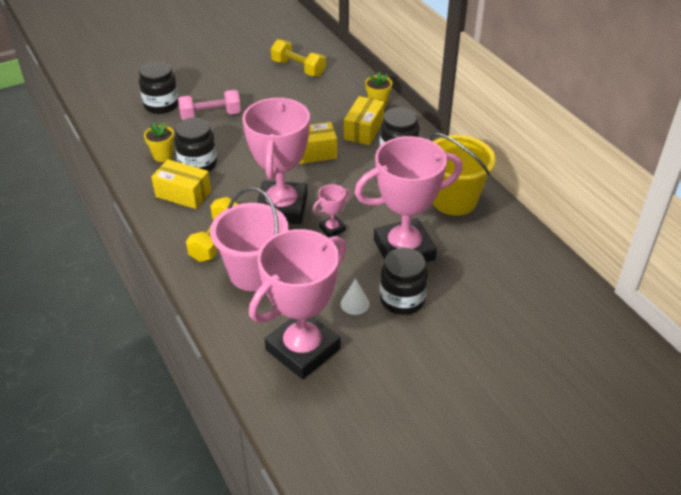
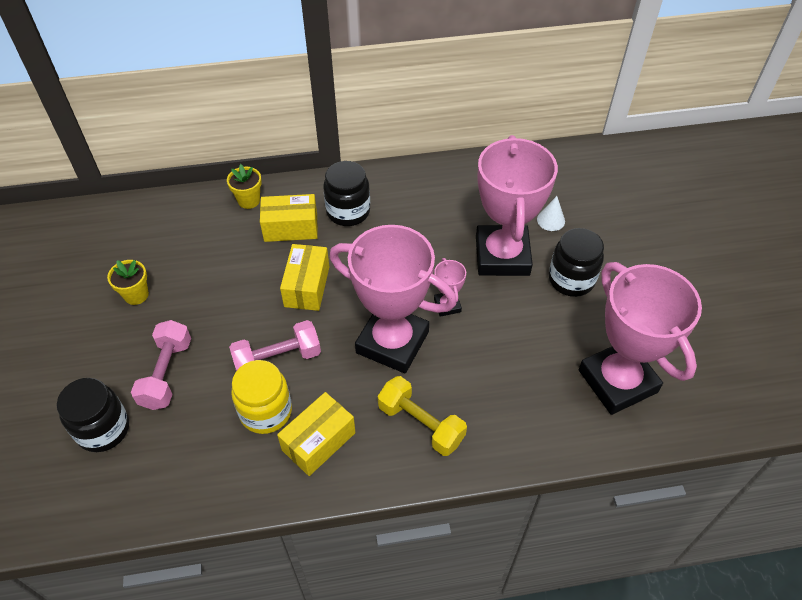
camera: 70 degrees left, 10 degrees up
(163, 155) = (224, 450): yellow flower pot -> yellow flower pot (136, 295)
(198, 164) = (266, 411): black jar -> yellow jar
(242, 157) = (278, 359): none -> pink dumbbell
(254, 273) = (491, 397): pink bucket -> none
(298, 68) = (124, 252): yellow dumbbell -> none
(355, 303) = (566, 319): white cone -> white cone (551, 220)
(364, 130) = (291, 227): yellow box -> yellow box turned 45 degrees counterclockwise
(454, 200) = (444, 193): yellow bucket -> none

